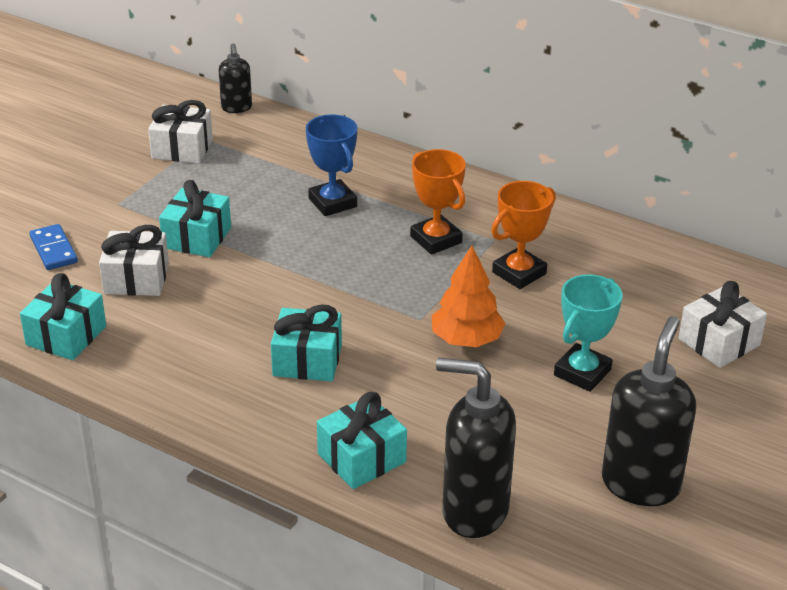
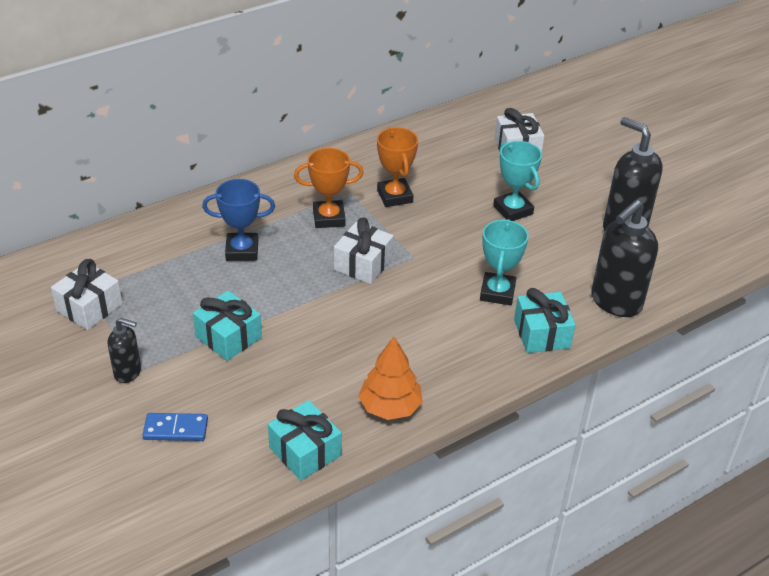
camera: 65 degrees left, 5 degrees up
(136, 279) = (258, 388): white gift -> white gift (363, 264)
(236, 108) = (57, 257): black soap dispenser -> black soap dispenser (128, 372)
(307, 360) = (424, 326): turquoise gift -> none
(409, 401) = (497, 292): none -> turquoise trophy
(466, 340) = (450, 245): orange tree -> orange tree (390, 407)

